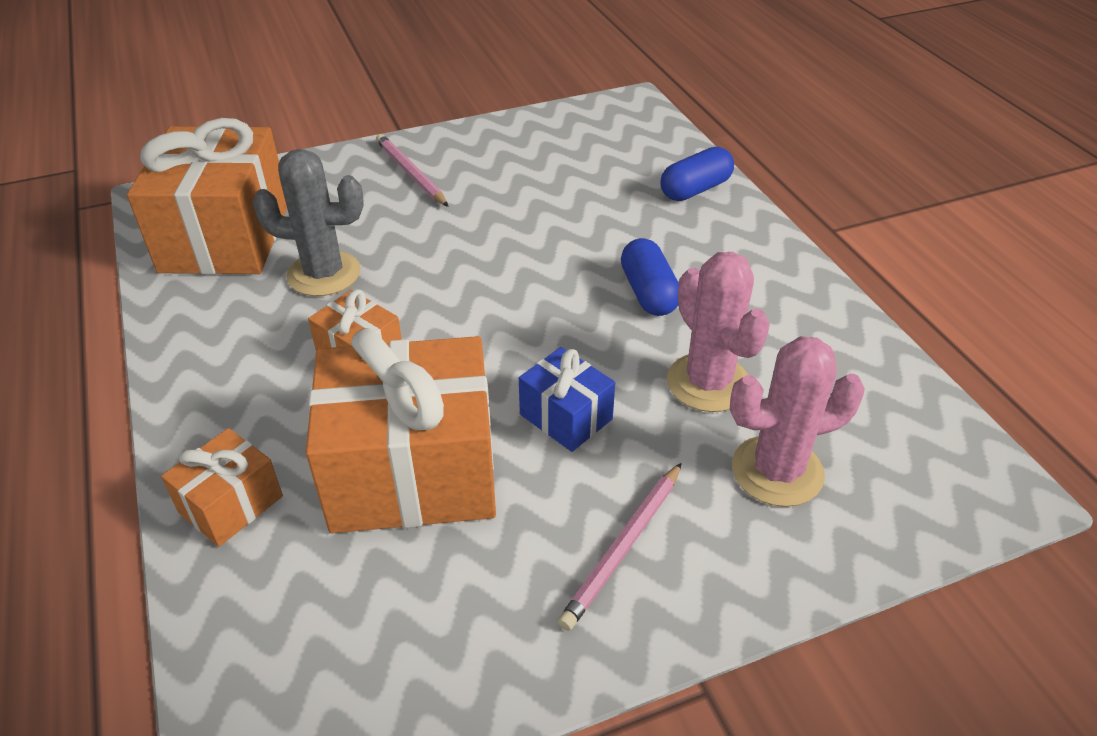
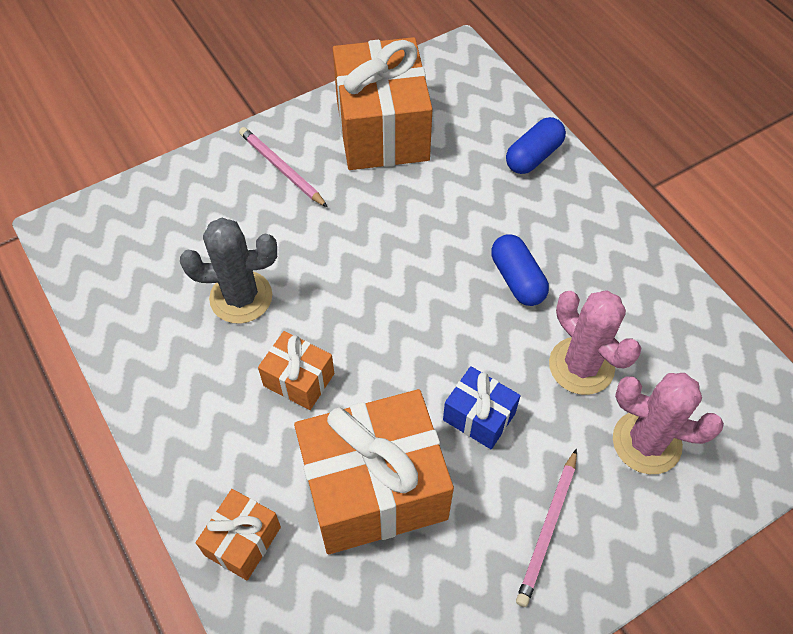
camera: 10 degrees left, 15 degrees up
(225, 237) = (140, 267): orange gift -> orange gift (382, 129)
(777, 471) = (646, 442): pink cactus -> pink cactus turned 45 degrees clockwise

